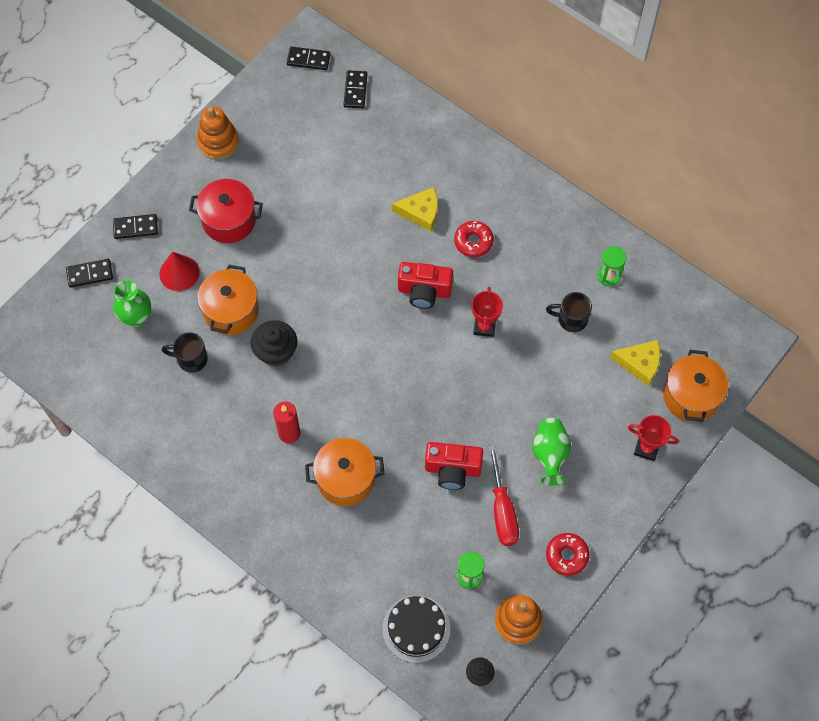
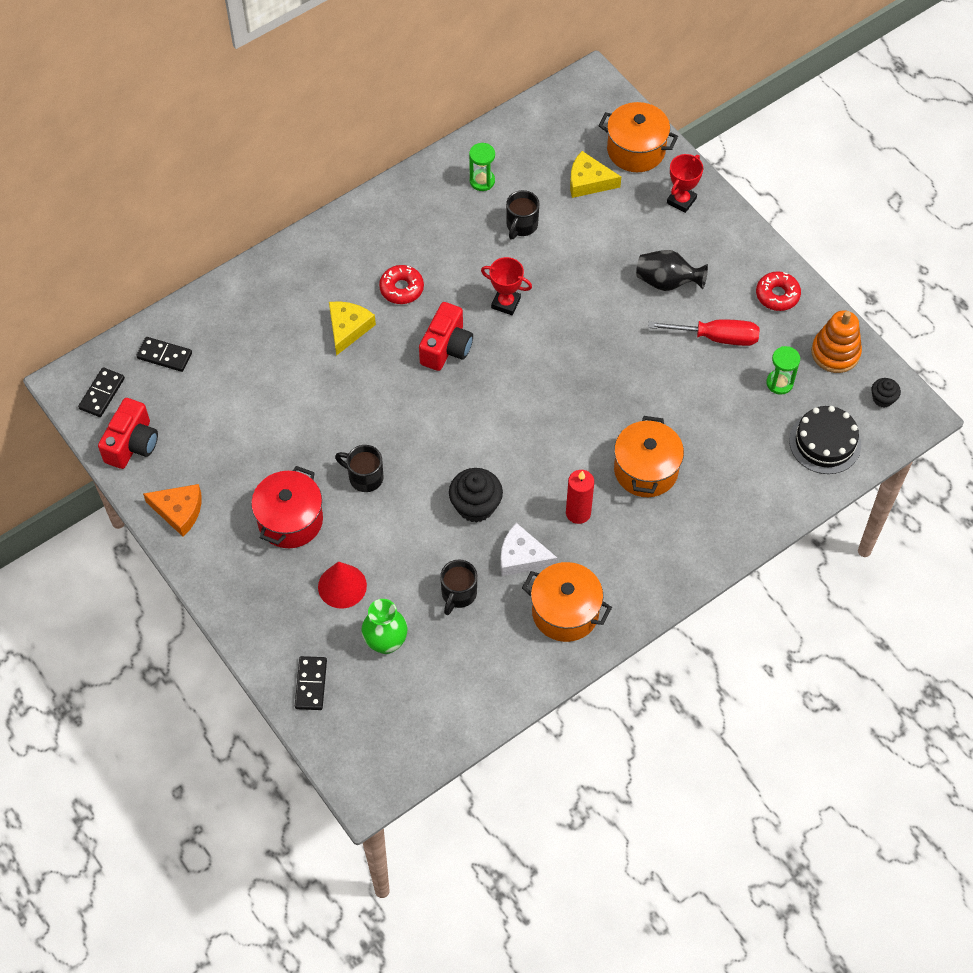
camera: 75 degrees left, 5 degrees down
(135, 227) = (264, 622): black domino -> none
(218, 142) = (179, 511): orange stacking toy -> orange cheese
(231, 311) = (409, 541): orange pot -> orange pot (565, 612)
(236, 399) = (522, 557): none -> white cheese
(281, 262) = (364, 477): none -> black mug
(452, 470) = (661, 370): red camera -> red camera (132, 444)
(550, 455) = (667, 282): green vase -> black vase
(640, 363) = (588, 181): yellow cheese -> yellow cheese turned 105 degrees counterclockwise

